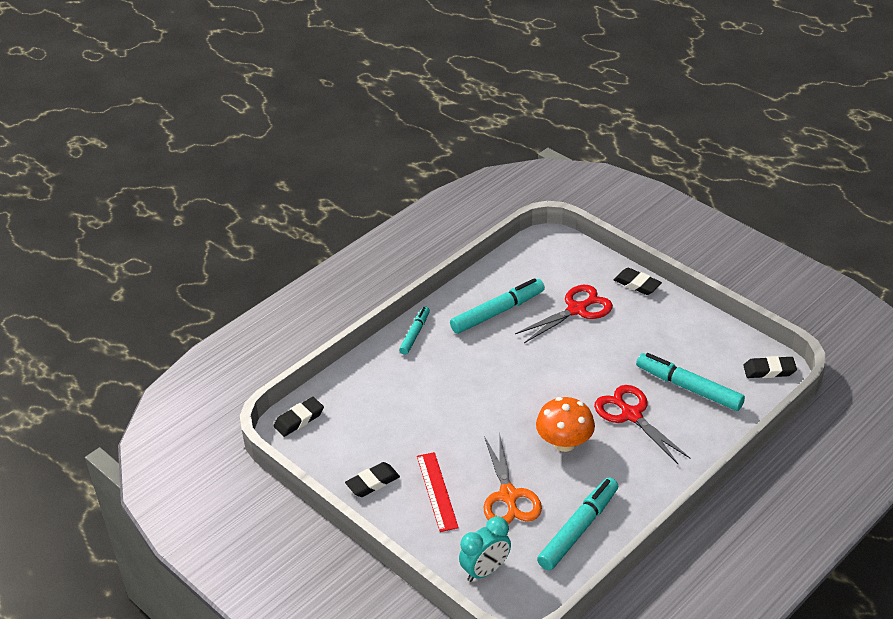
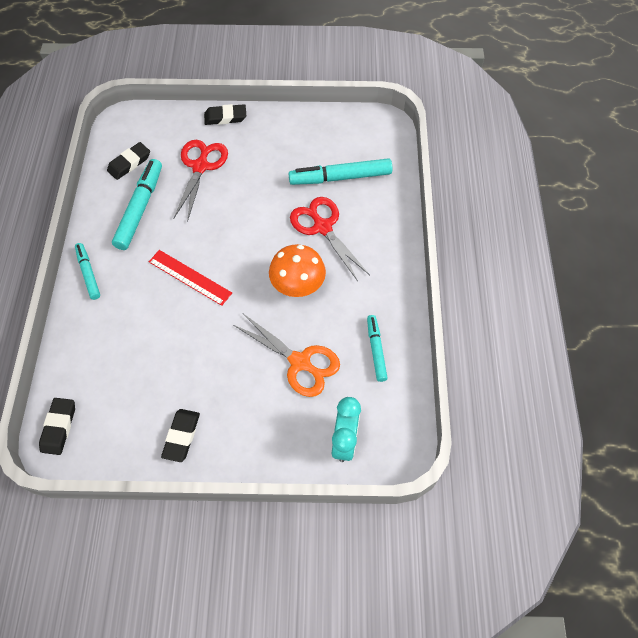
camera: 45 degrees left, 20 degrees up
(437, 491) = (241, 402): red ruler -> red ruler (190, 277)
(578, 529) = (376, 350): turquoise marker -> turquoise marker, size x0.59
(631, 415) = (322, 227): red scissors -> red scissors turned 45 degrees clockwise
(769, 370) = (379, 128): black eraser -> black eraser (129, 163)

